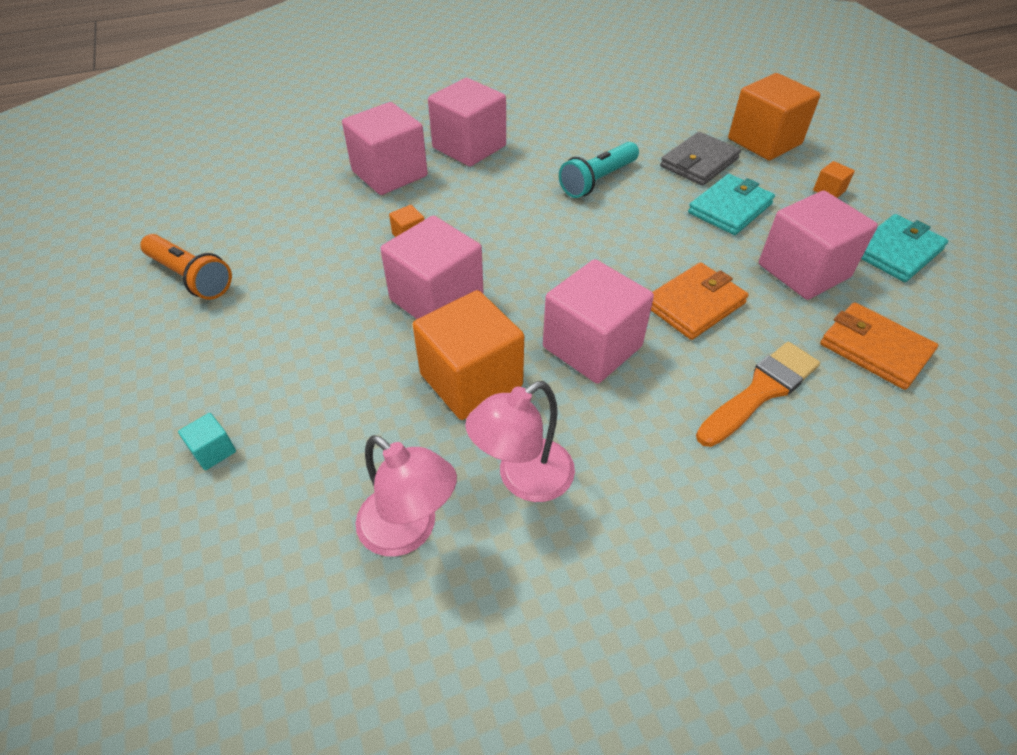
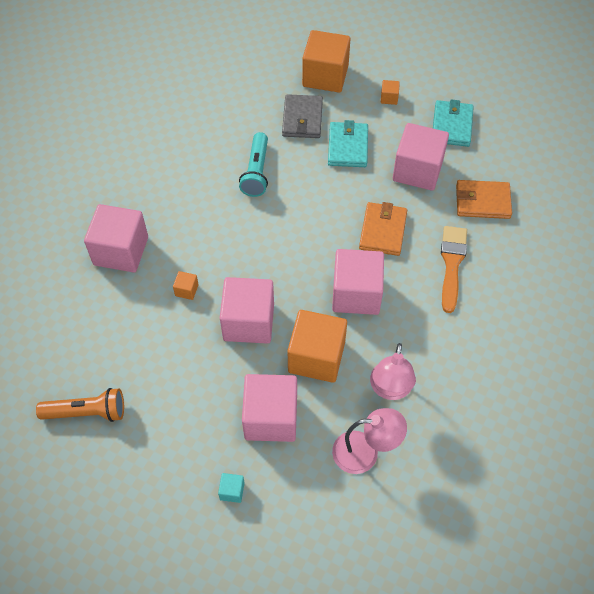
camera: 40 degrees left, 10 degrees up
(469, 147) = (149, 194): pink cube -> pink cube (271, 418)

